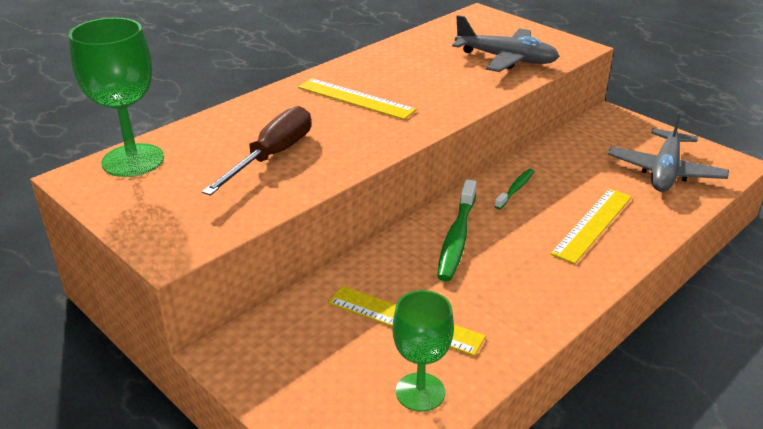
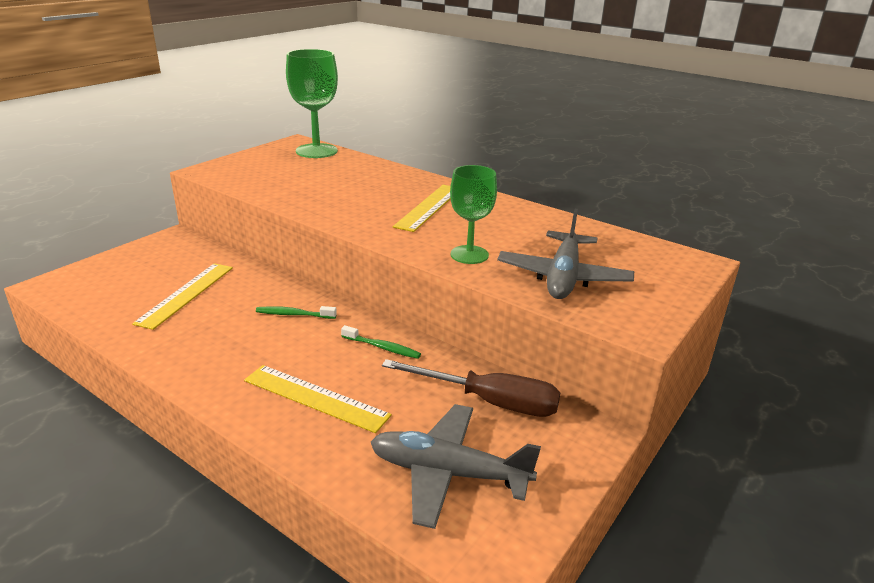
camera: 80 degrees right, 5 degrees down
(272, 156) = (323, 185): brown screwdriver -> brown screwdriver (490, 402)
(420, 392) = (104, 303): green goblet -> green goblet (469, 255)
(457, 238) = (294, 314): green toothbrush -> green toothbrush, size x0.58

